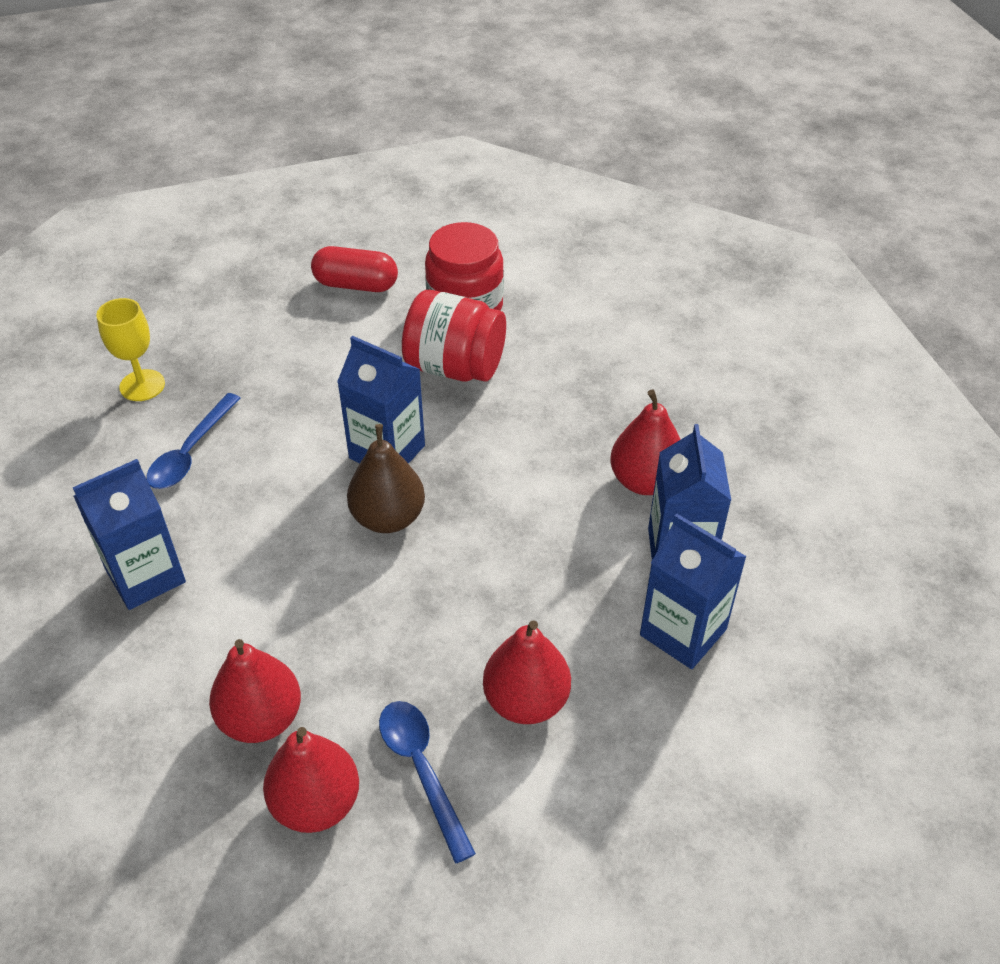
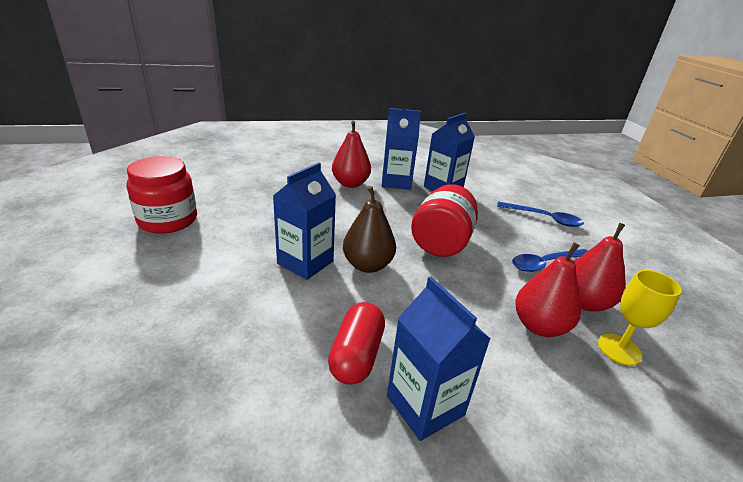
camera: 90 degrees left, 15 degrees down
(142, 385) = (140, 434): yellow goblet -> yellow goblet (619, 349)
(191, 452) = (270, 379): blue spoon -> blue spoon (544, 218)
(356, 285) = (93, 268): red capsule -> red capsule (356, 355)
(455, 367) = (231, 229): red jar -> red jar (441, 242)
(526, 701) = (492, 229): red pear -> none

